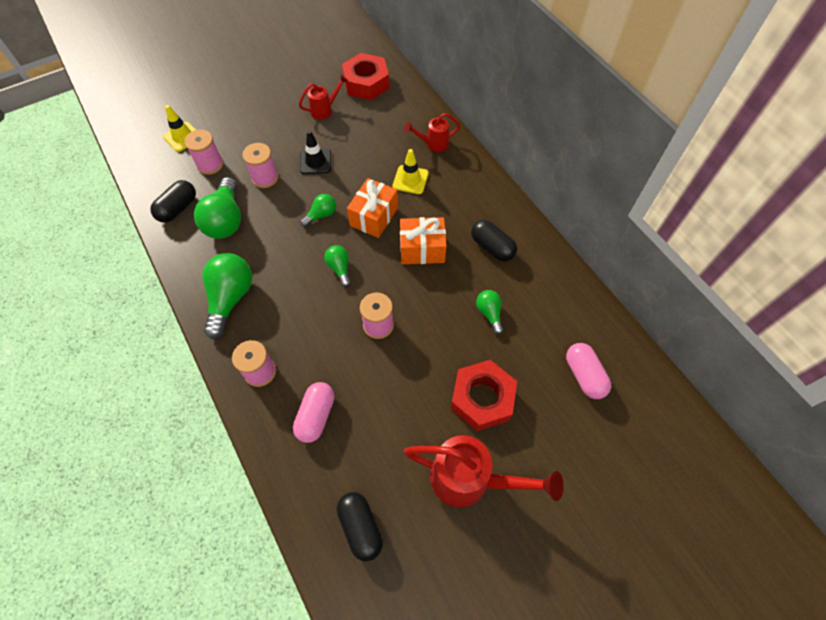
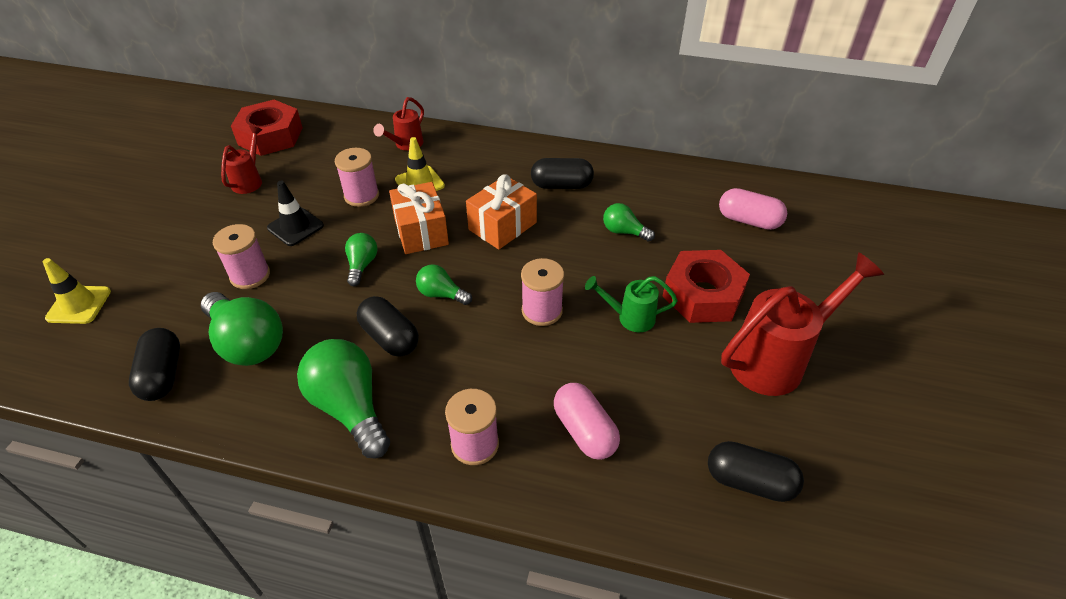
camera: 45 degrees left, 15 degrees down
(210, 165) = (156, 307): pink spool -> pink spool (361, 196)
(288, 273) = (390, 337): none -> black capsule
(420, 373) = (629, 318): none -> green watering can

